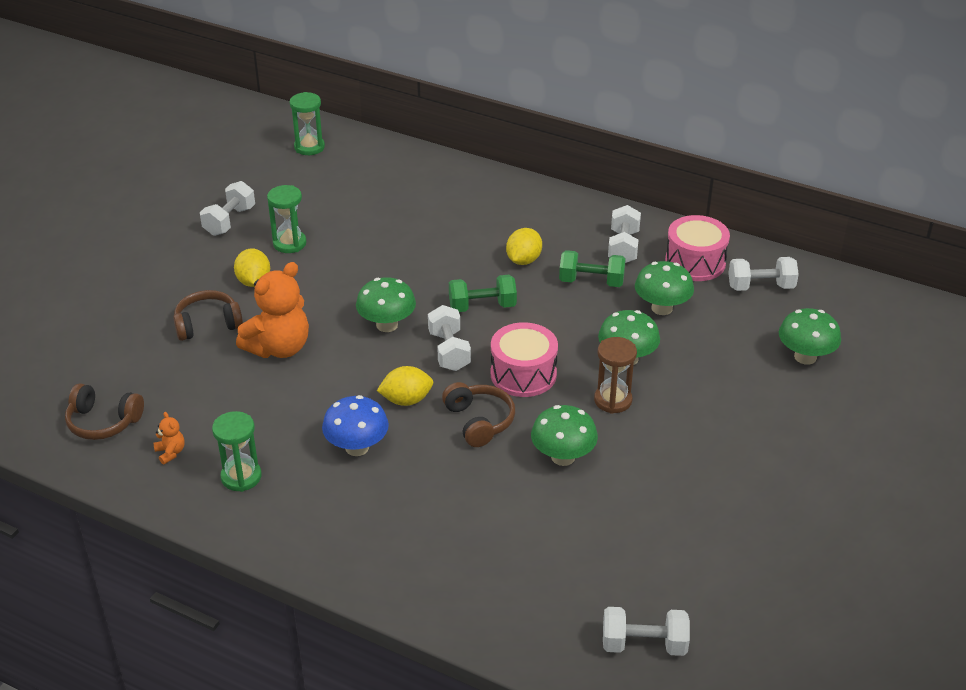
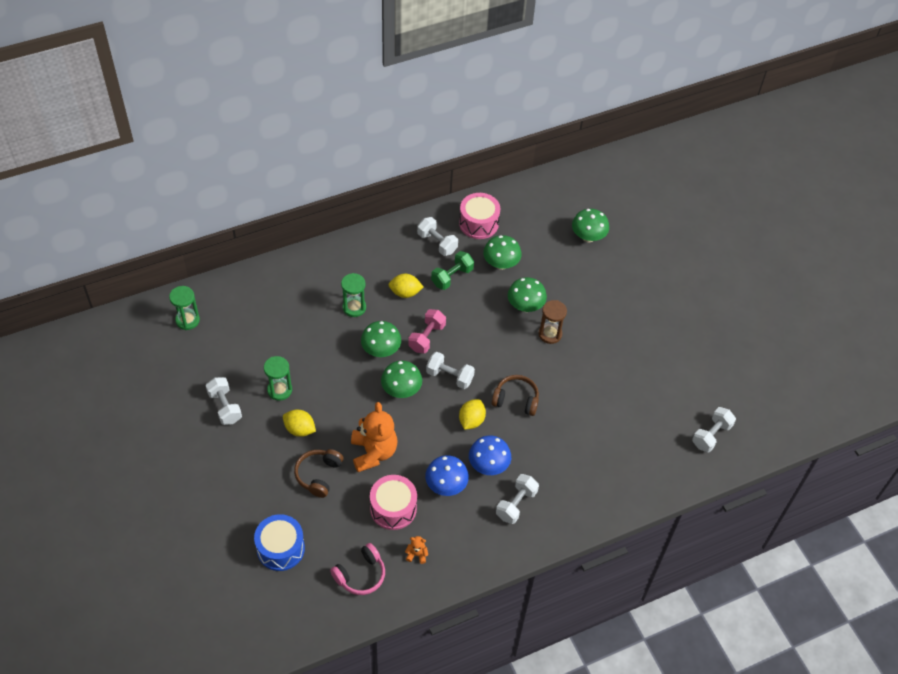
camera: 55 degrees left, 15 degrees up
(86, 346) = (280, 548): none -> blue drum
(103, 422) = (360, 574): brown headphones -> pink headphones
(241, 477) = (465, 531): green hourglass -> green hourglass (354, 307)
(291, 427) = (446, 485): none -> blue mushroom
(482, 306) = (427, 337): green dumbbell -> pink dumbbell
(523, 260) = (405, 293): yellow lemon -> yellow lemon turned 60 degrees counterclockwise
(523, 374) = (497, 357): pink drum -> pink drum (393, 508)
(563, 457) = (571, 382): green mushroom -> green mushroom (381, 350)
(760, 287) = (522, 213): white dumbbell -> white dumbbell (516, 504)

